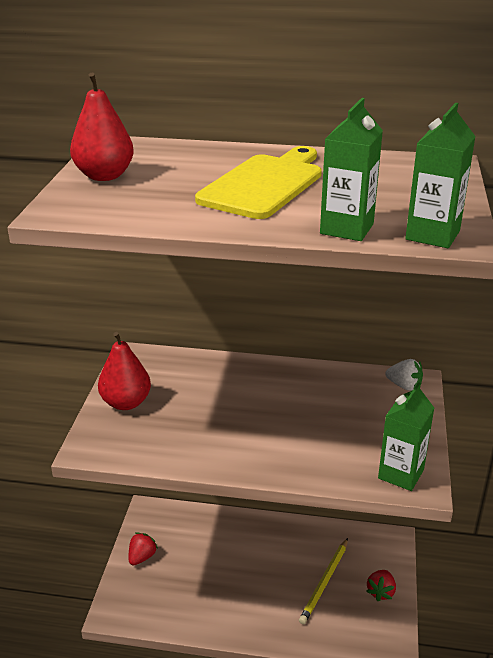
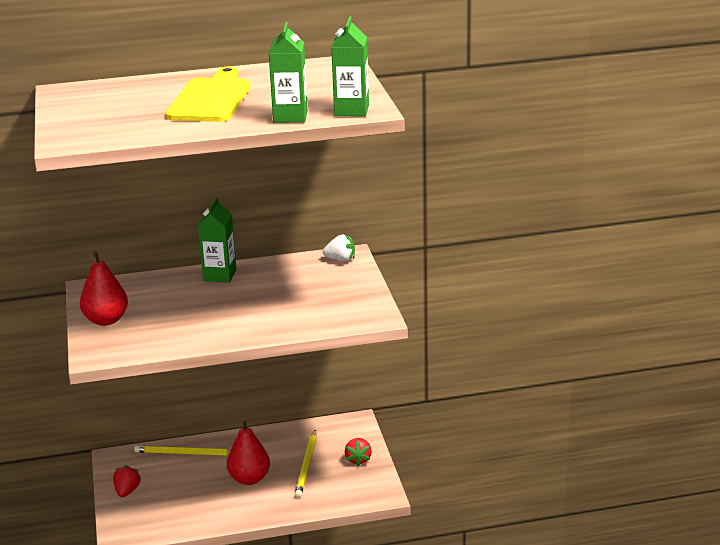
camera: 20 degrees left, 5 degrees down
(104, 176) = (77, 113): red pear -> red pear (249, 479)
(213, 527) = (185, 453): none -> yellow pencil
(401, 474) = (360, 315): green carton -> green carton (220, 275)

